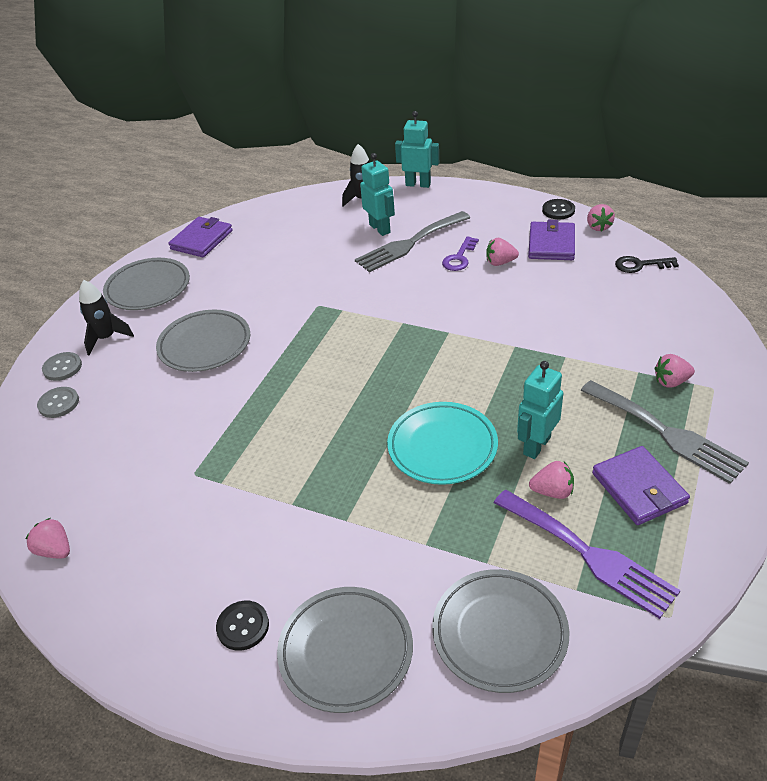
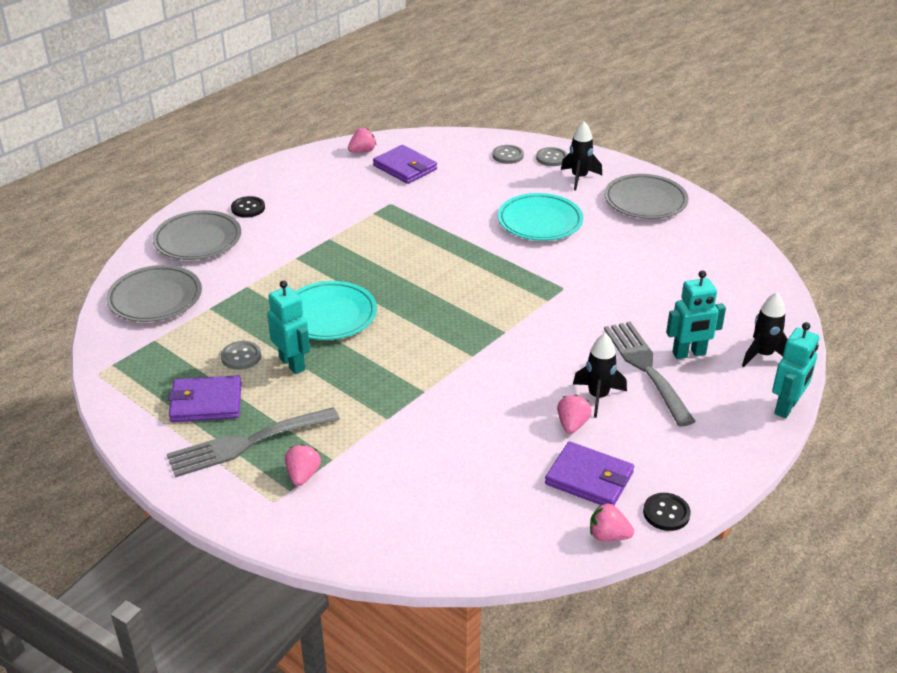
camera: 105 degrees right, 5 degrees down
(201, 240) = (720, 236): purple wallet -> purple wallet (405, 167)
(205, 345) = (540, 222): grey plate -> turquoise plate
(459, 258) = (598, 397): purple key -> black rocket
(552, 491) = (241, 356): pink strawberry -> grey button
(589, 554) = (174, 355): purple fork -> none
(640, 265) = (504, 539): black key -> none

